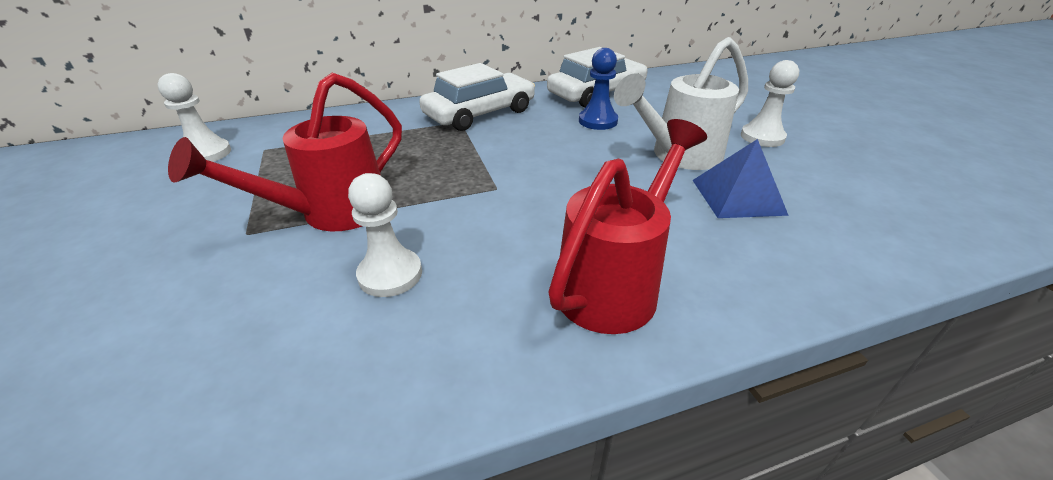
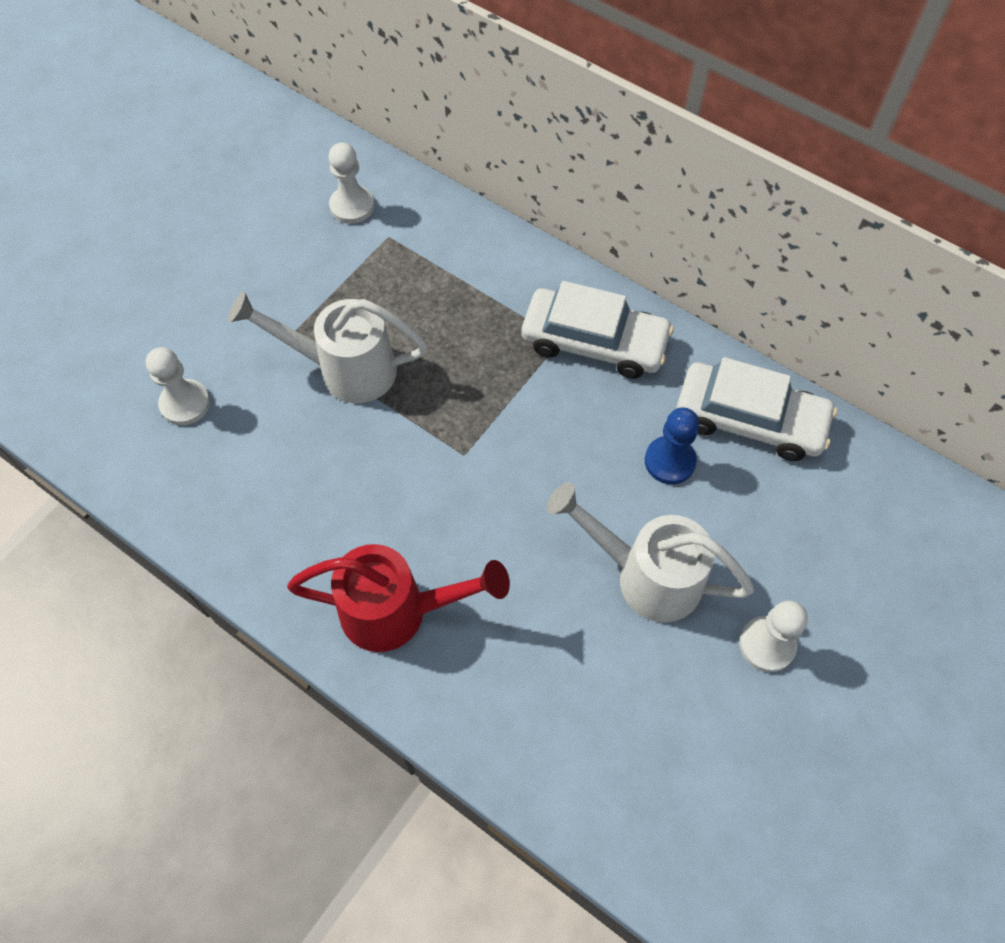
camera: 55 degrees right, 25 degrees up
(331, 214) = (344, 369): red watering can -> white watering can
(390, 274) = (310, 463): white pawn -> white pawn (185, 403)
(738, 197) = (599, 658): blue pyramid -> none

